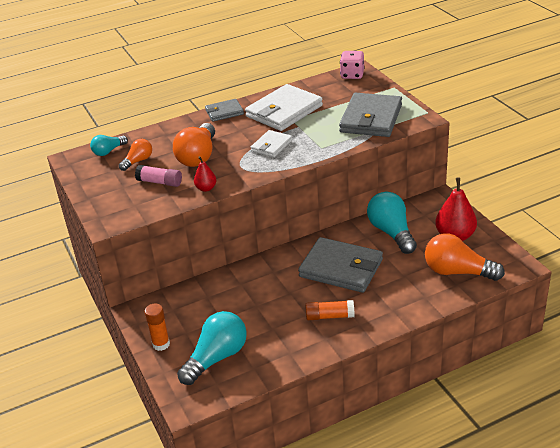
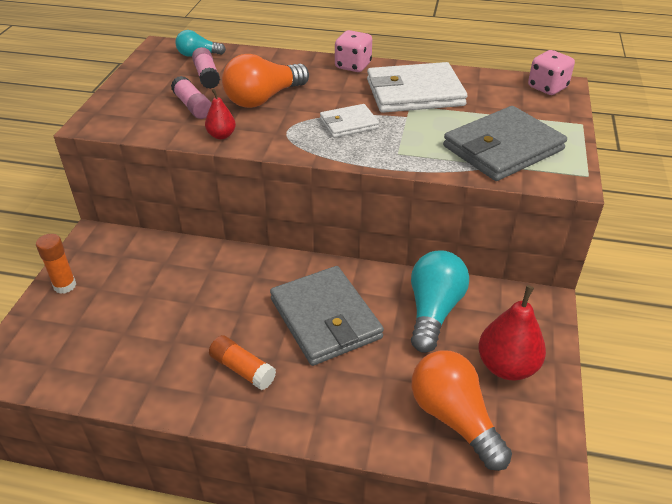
camera: 35 degrees right, 5 degrees up
(138, 161) = (207, 76): orange light bulb -> pink glue stick
(216, 358) = (85, 336): turquoise light bulb -> none
(224, 112) = (353, 66): grey wallet -> pink dice

